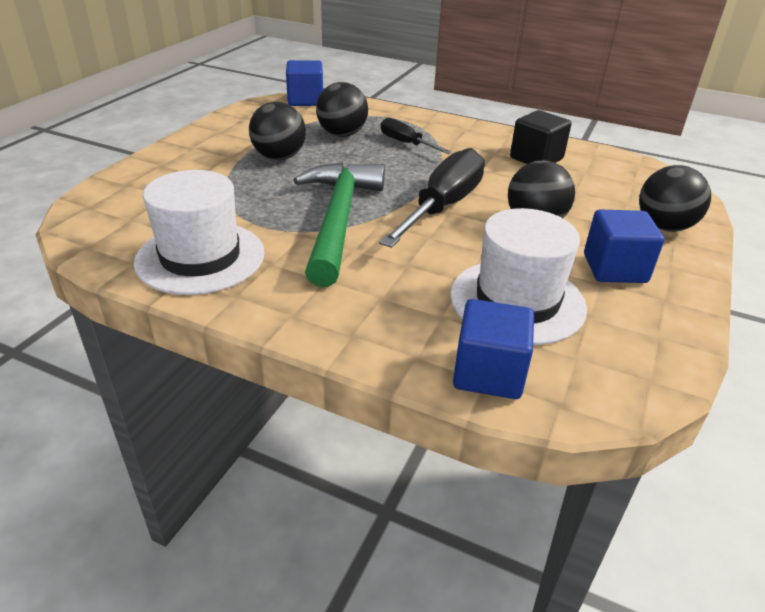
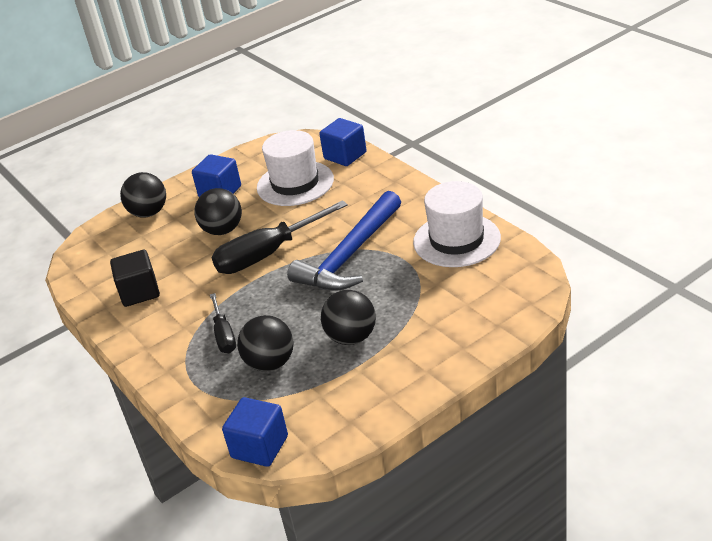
camera: 145 degrees left, 0 degrees up
(338, 220) = (349, 255): green hammer -> blue hammer

